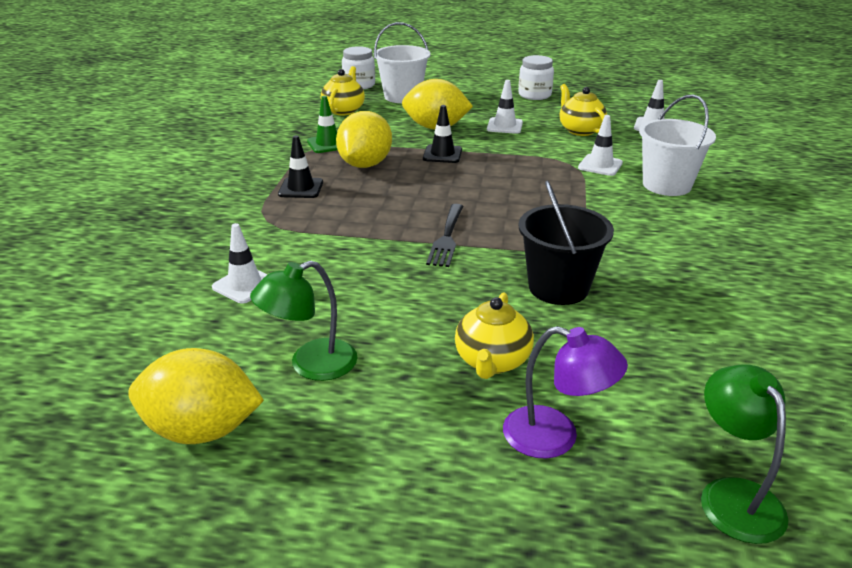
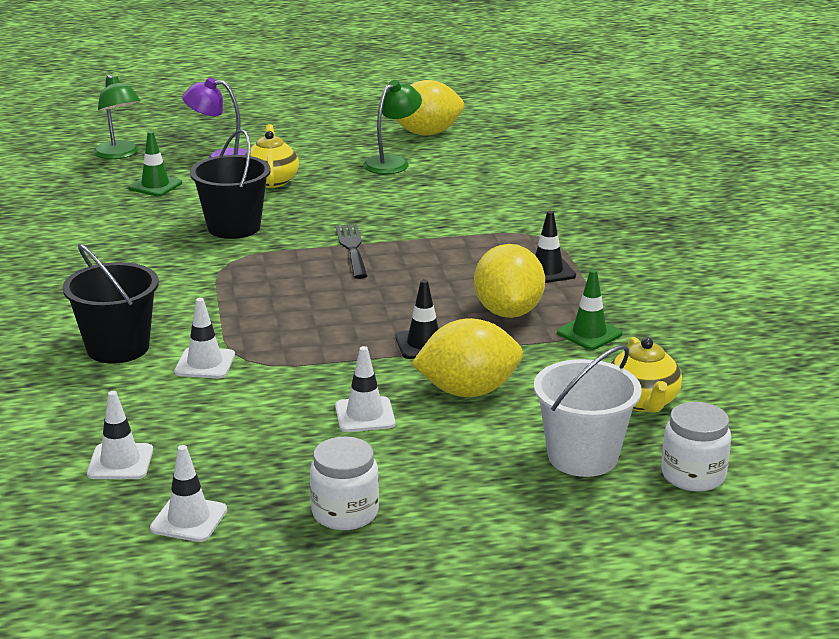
camera: 160 degrees right, 5 degrees down
(244, 285) = (491, 191): white traffic cone -> white traffic cone (189, 519)
(580, 130) = (241, 428): yellow teapot -> none
(658, 387) = (155, 186): none -> green traffic cone
(666, 185) = (118, 348): white bucket -> black bucket

